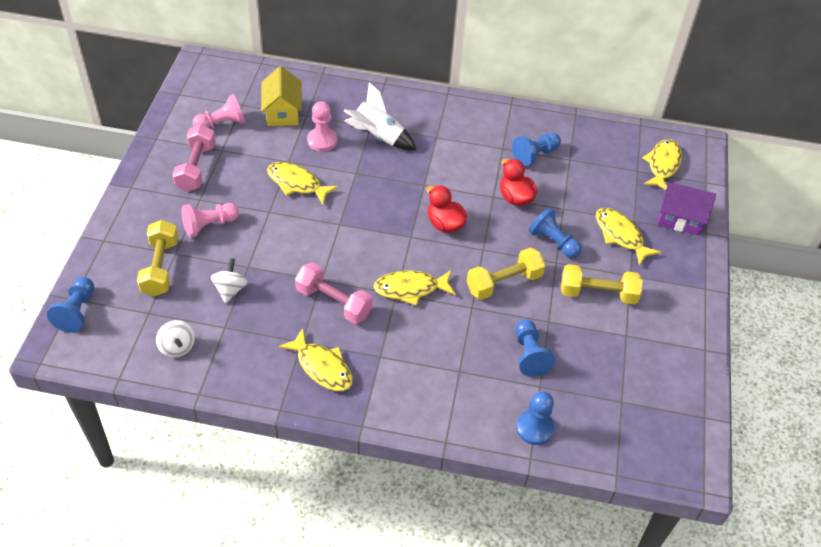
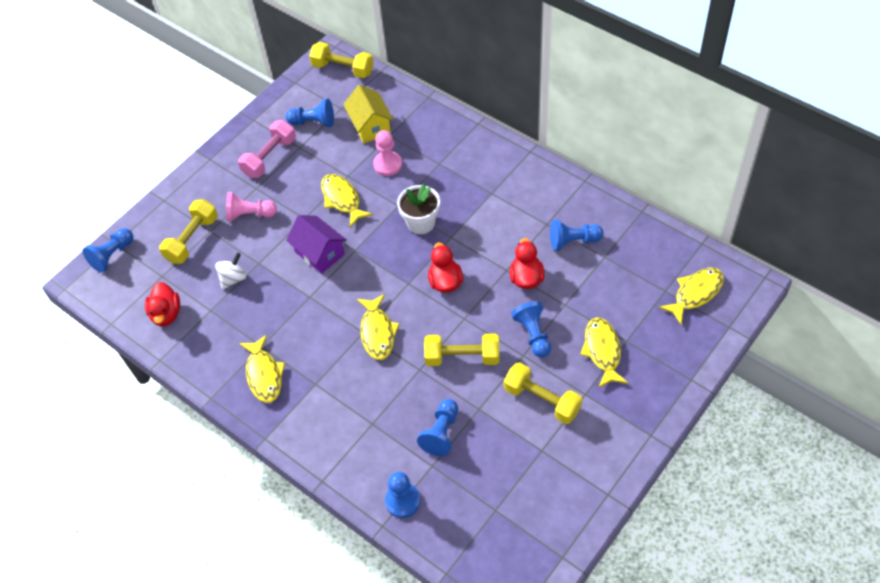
camera: 35 degrees right, 5 degrees up
(177, 347) = (166, 314): white spinning top -> red duck
(221, 70) = (343, 69): none -> yellow dumbbell
(222, 124) = (313, 122): pink pawn -> blue pawn
(282, 112) = (370, 126): yellow house -> yellow house turned 45 degrees counterclockwise
(333, 302) = (307, 321): pink dumbbell -> none
(378, 136) = (439, 176): white rocket -> none
(388, 181) = (421, 223): none -> white flower pot
(410, 289) = (377, 332): yellow fish -> yellow fish turned 120 degrees counterclockwise
(680, 218) = (674, 355): purple house -> purple house (319, 253)

